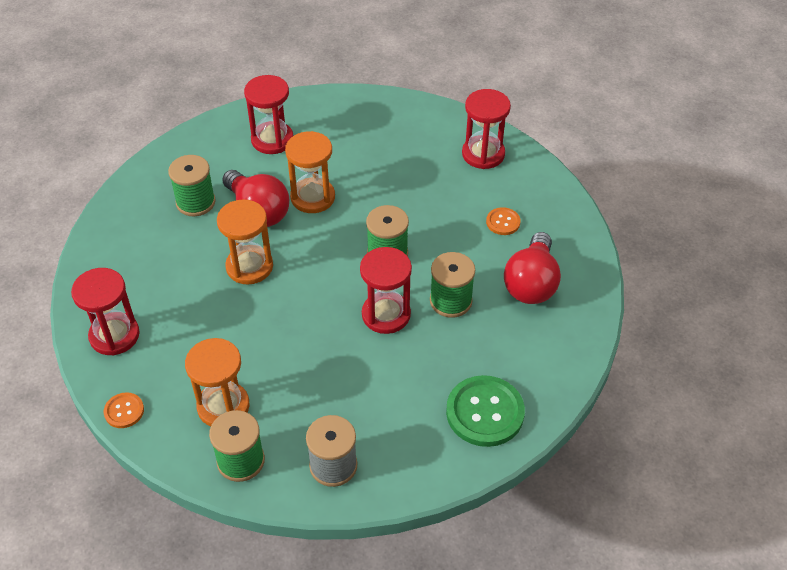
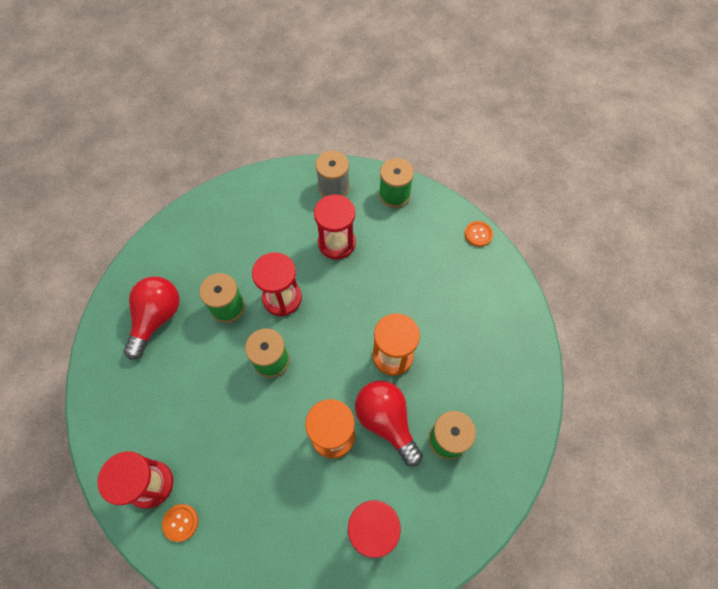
camera: 175 degrees left, 15 degrees up
(114, 335) = (497, 296): red hourglass -> red hourglass (336, 243)
(223, 406) = (408, 232): orange hourglass -> none
(485, 412) = (226, 214): green button -> none
(503, 222) = (159, 388): orange button -> orange button (180, 522)

